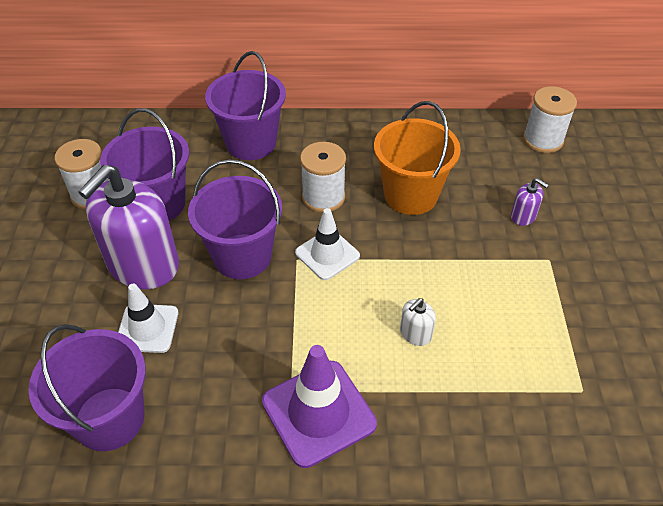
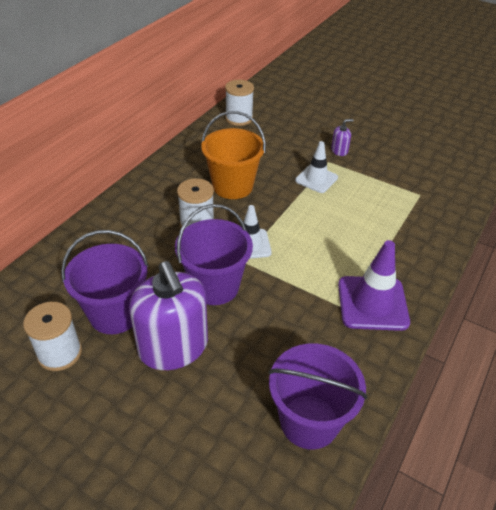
camera: 60 degrees left, 5 degrees down
(147, 328) = (240, 367): white traffic cone -> white traffic cone (316, 179)
(251, 143) = (105, 236): purple bucket -> none
(415, 333) = (342, 235): white soap dispenser -> none
(523, 216) = (289, 154): purple soap dispenser -> purple soap dispenser (339, 151)

